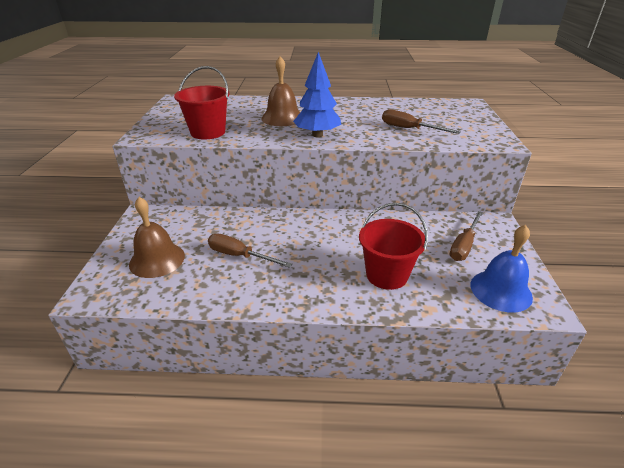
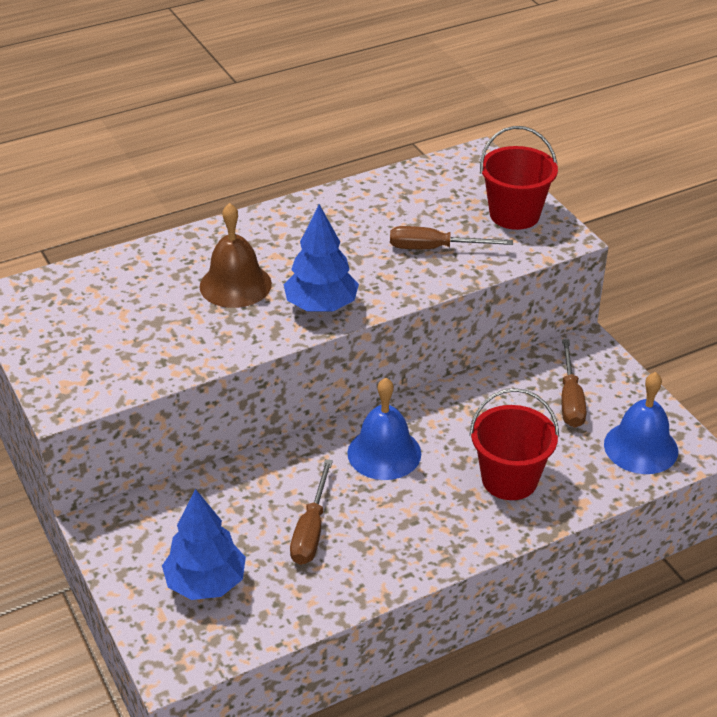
camera: 30 degrees left, 5 degrees up
(157, 259) = (206, 583): brown bell -> blue tree
(208, 132) = (155, 357): red bucket -> red bucket (514, 214)
(240, 256) = (311, 530): brown screwdriver -> brown screwdriver turned 75 degrees counterclockwise
(319, 233) = (384, 453): none -> blue bell

